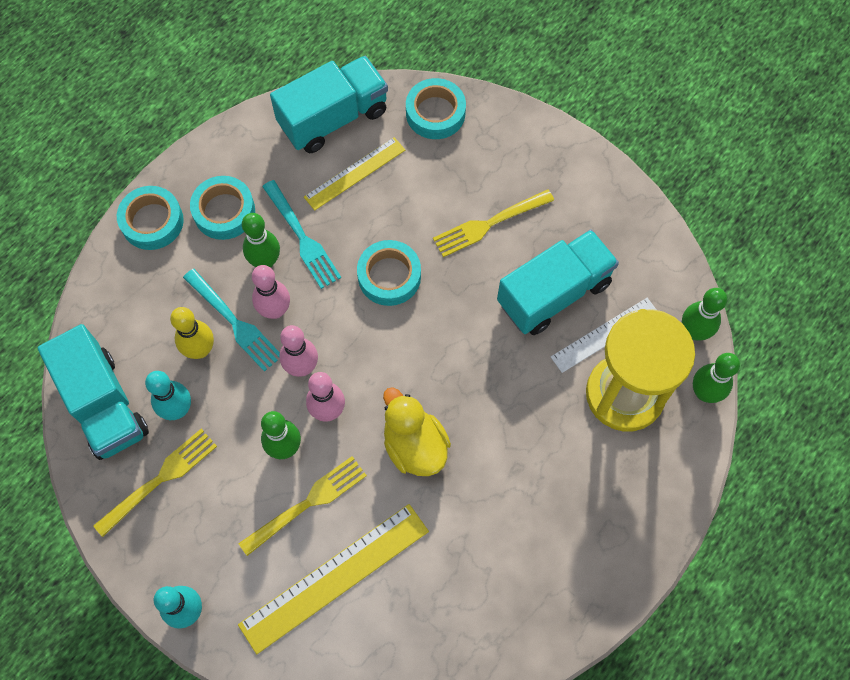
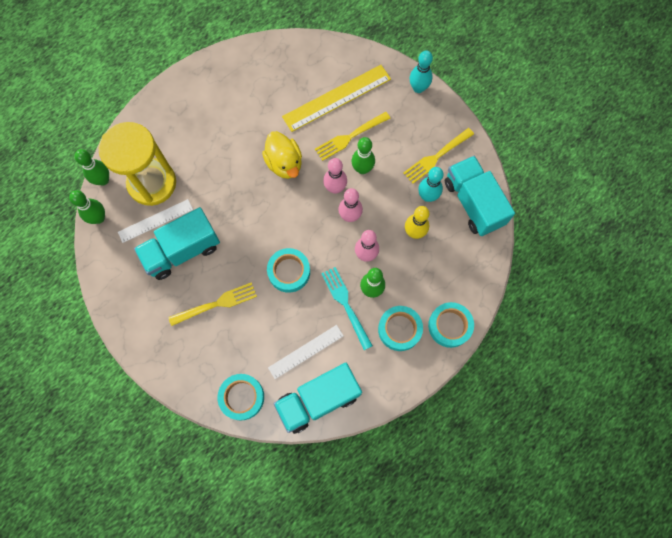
camera: 175 degrees left, 5 degrees up
(234, 322) = (392, 249): turquoise fork -> none
(355, 173) = (306, 351): yellow ruler -> white ruler

